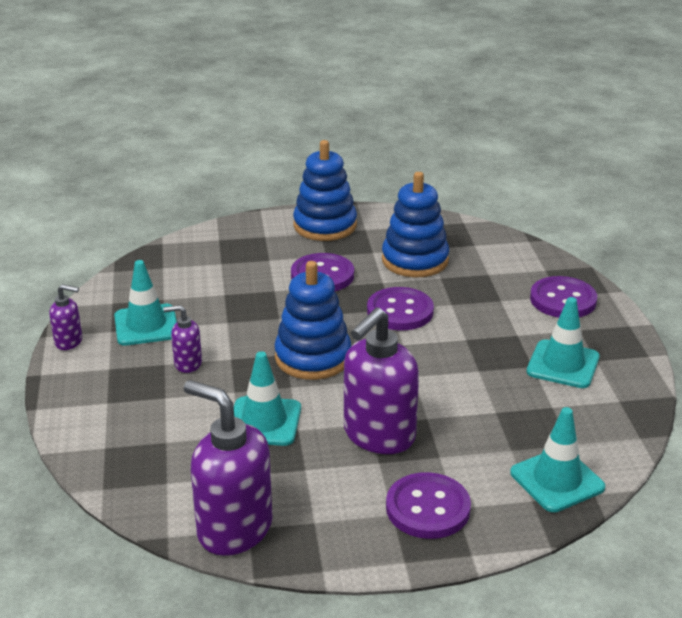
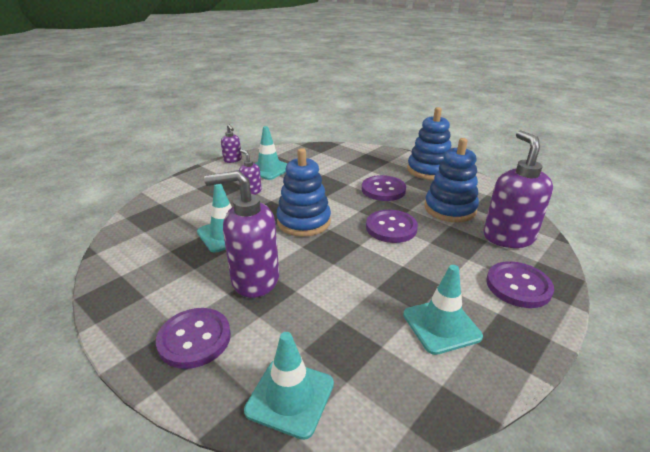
camera: 50 degrees right, 0 degrees up
(234, 529) = (116, 270): purple soap dispenser -> purple soap dispenser (508, 237)

